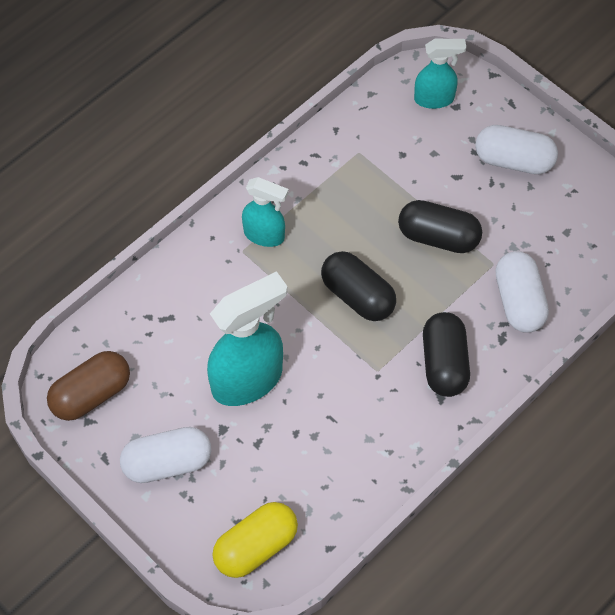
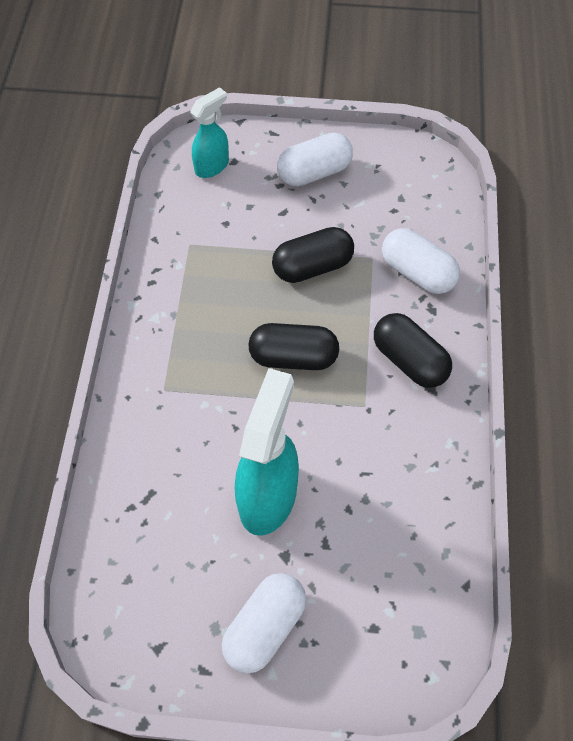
camera: 40 degrees left, 0 degrees up
(91, 394) = (139, 621): brown capsule -> none
(256, 547) = (408, 638): yellow capsule -> none
(264, 235) = (172, 363): turquoise spray bottle -> none

